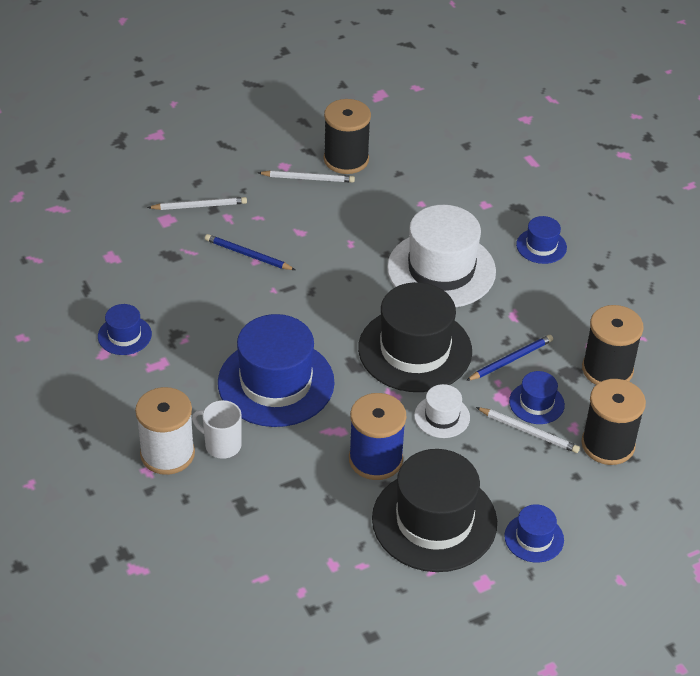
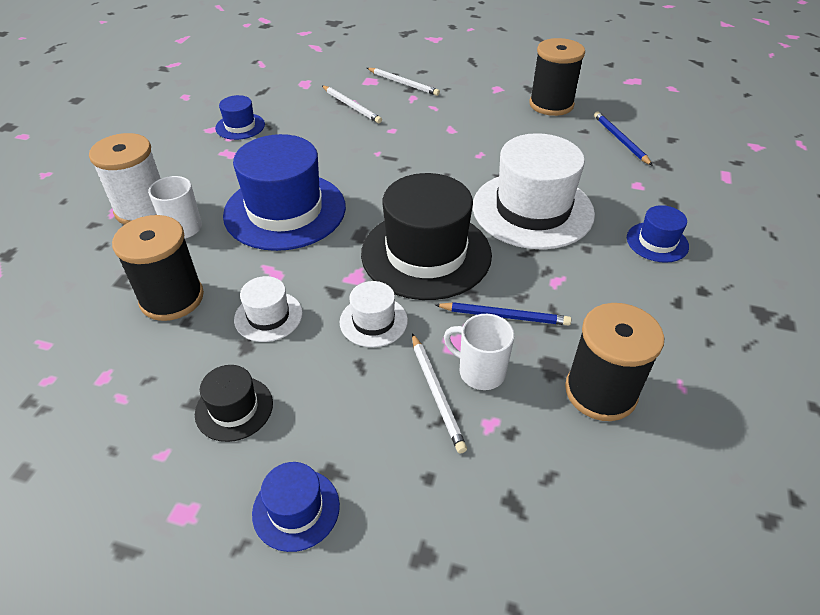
camera: 45 degrees right, 0 degrees up
(248, 255) = (392, 124): blue pencil -> blue pencil (620, 140)
(308, 178) = (504, 102): white pencil -> white pencil (351, 106)
(375, 459) = (268, 316): blue spool -> white hat
(434, 521) = (234, 408): black hat -> black hat, size x0.47
(536, 403) = (480, 372): blue hat -> white mug
(608, 444) = (507, 471): black spool -> black spool (172, 298)

